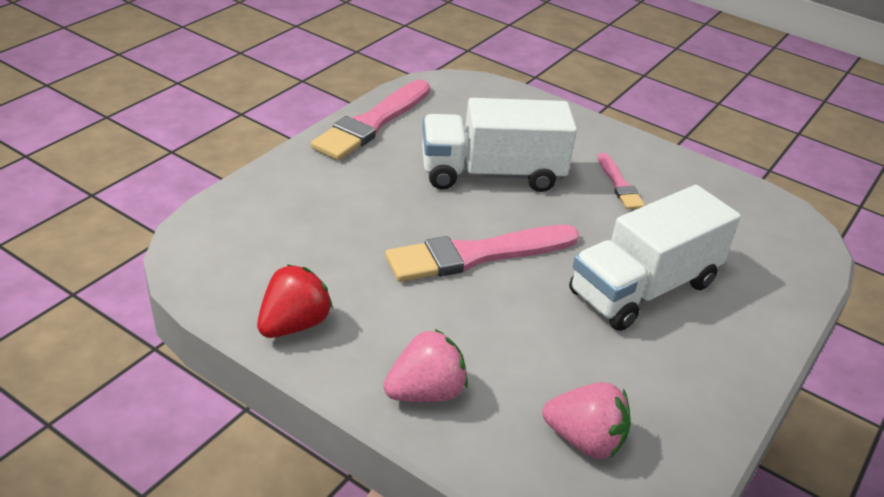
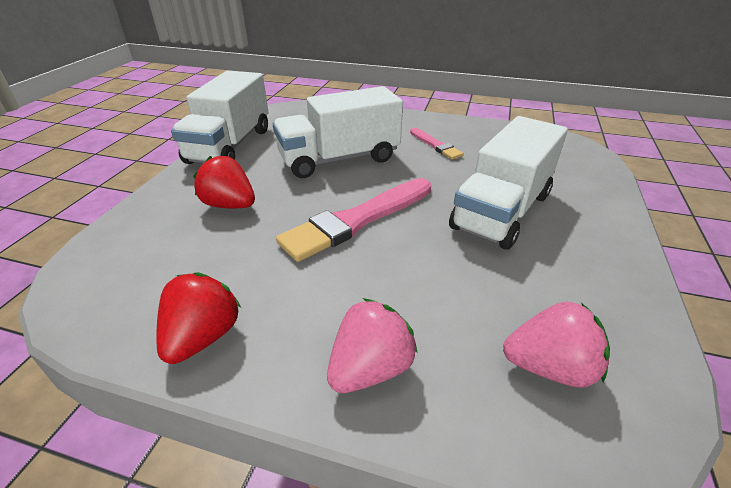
camera: 15 degrees left, 0 degrees up
(351, 201) = (230, 205): none -> red strawberry
(372, 123) = (230, 145): pink brush -> white truck

